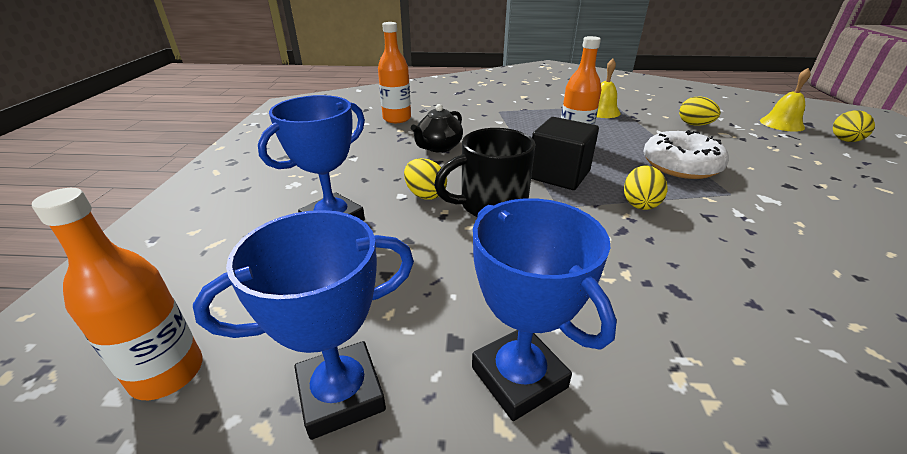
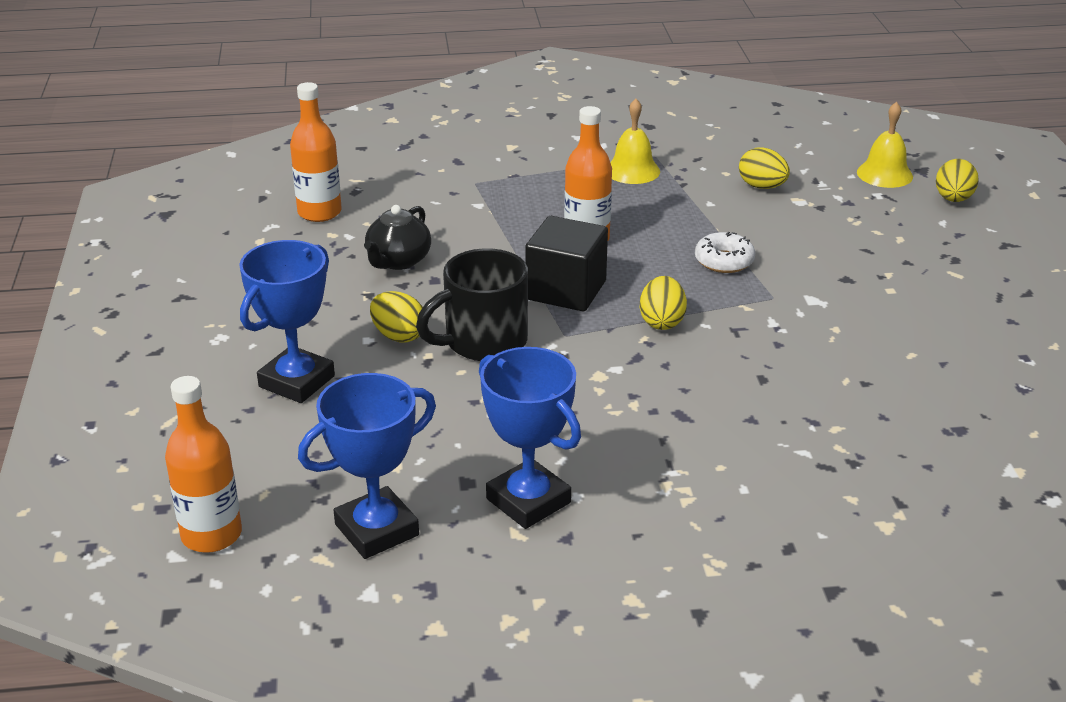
camera: 10 degrees left, 0 degrees up
(680, 165) = (724, 261): white donut -> white donut, size x0.60

